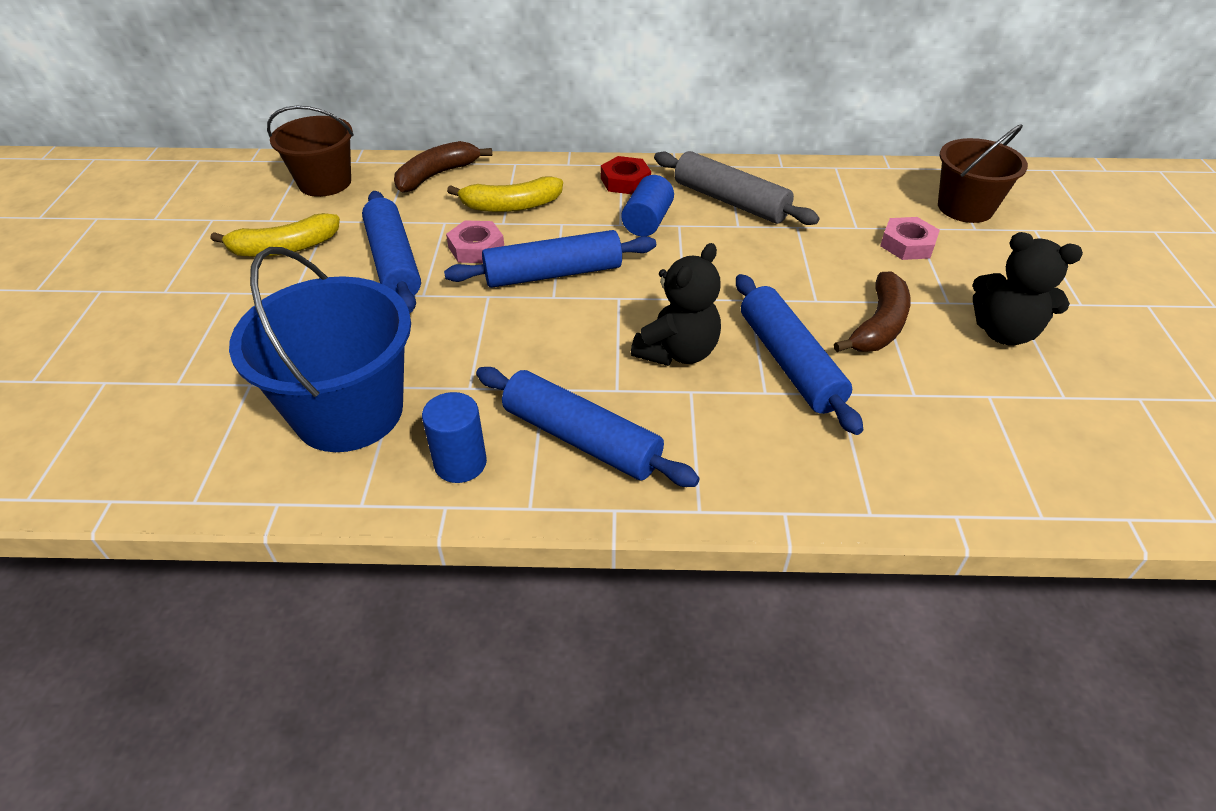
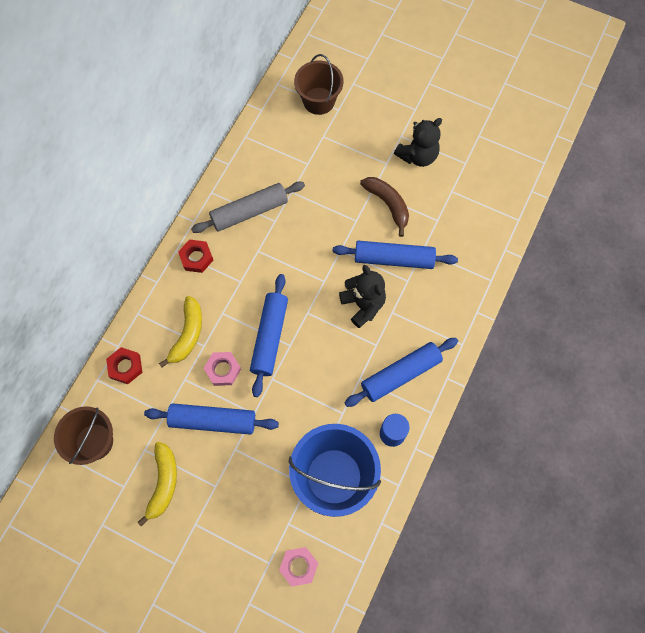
camera: 65 degrees left, 25 degrees up
(437, 175) = (125, 367): brown banana -> red nut
(647, 222) = (246, 266): blue cylinder -> none
(907, 244) = (335, 150): pink nut -> pink nut (299, 566)

